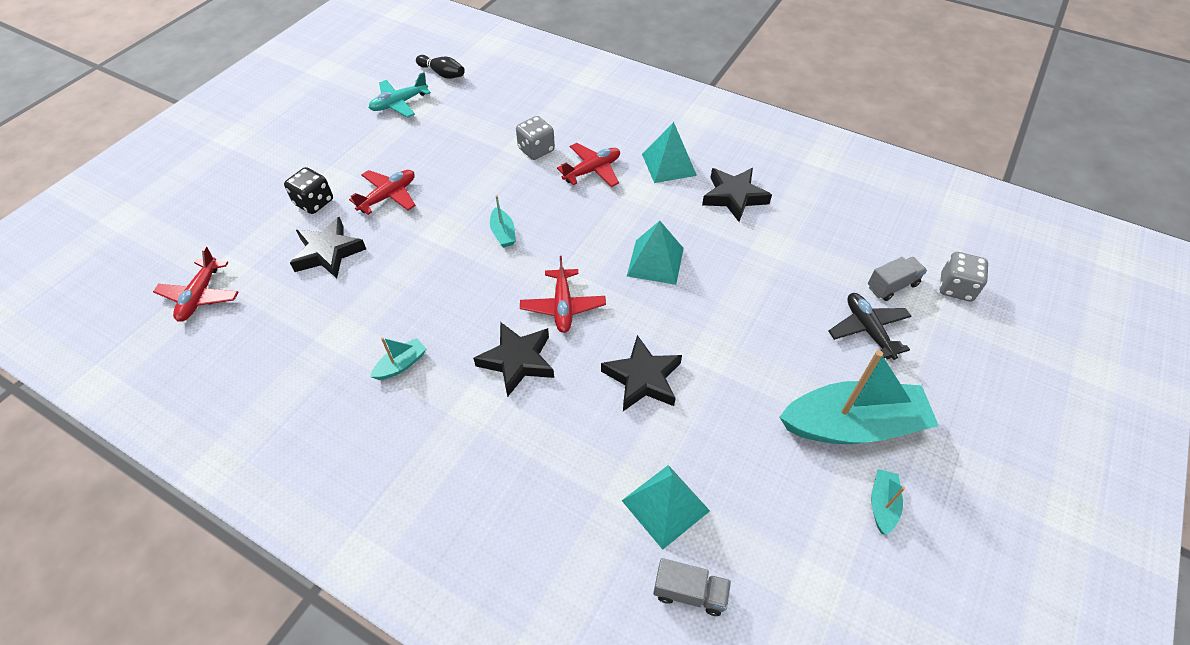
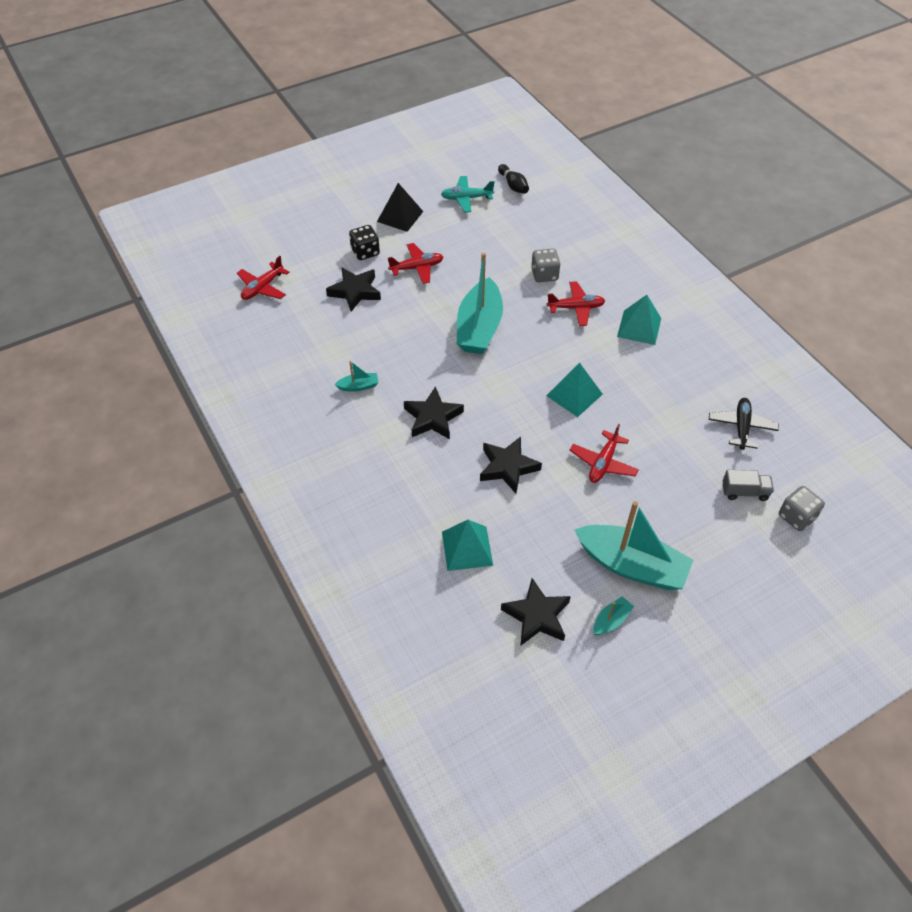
camera: 30 degrees right, 0 degrees up
(333, 148) = (400, 216): none -> black pyramid
(503, 233) = (479, 328): turquoise boat -> turquoise boat, size x2.37
(563, 306) = (486, 396): red plane -> red plane (603, 463)
(689, 592) = (447, 601): grey truck -> none
(734, 197) = (672, 373): black star -> black star (537, 616)
(868, 330) = (697, 512): black plane -> black plane (741, 427)

